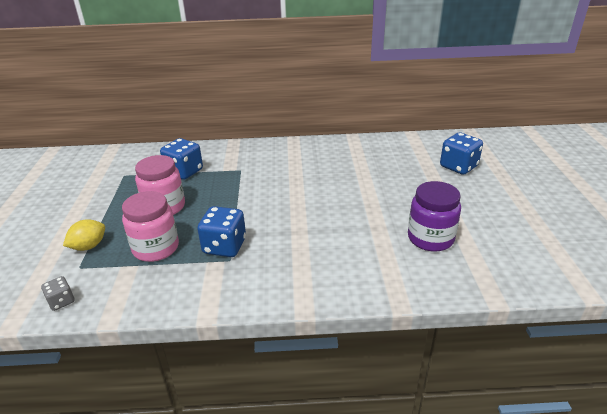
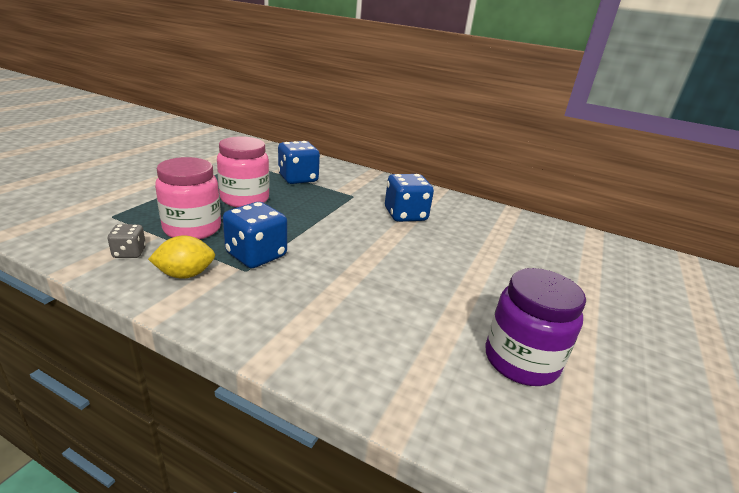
camera: 25 degrees right, 5 degrees down
(61, 301) = (58, 236): grey dice -> grey dice (129, 253)
(89, 246) = (142, 203): yellow lemon -> yellow lemon (185, 274)
(458, 166) = (638, 290): blue dice -> blue dice (405, 215)

